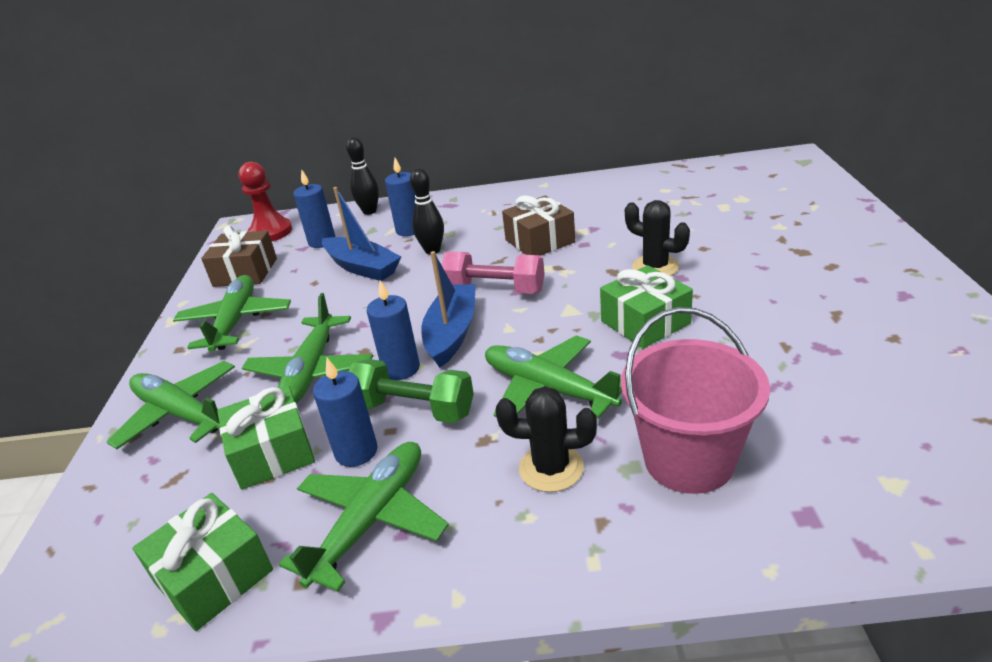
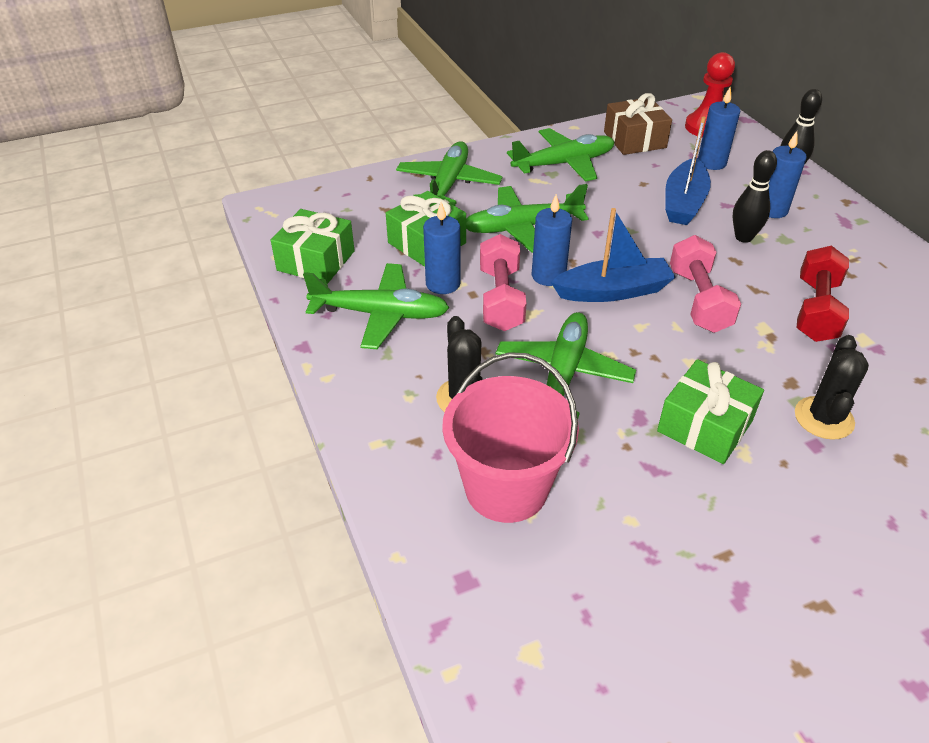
camera: 65 degrees right, 10 degrees up
(413, 409) = (501, 299): green dumbbell -> pink dumbbell
(540, 241) = (816, 310): brown gift -> red dumbbell

